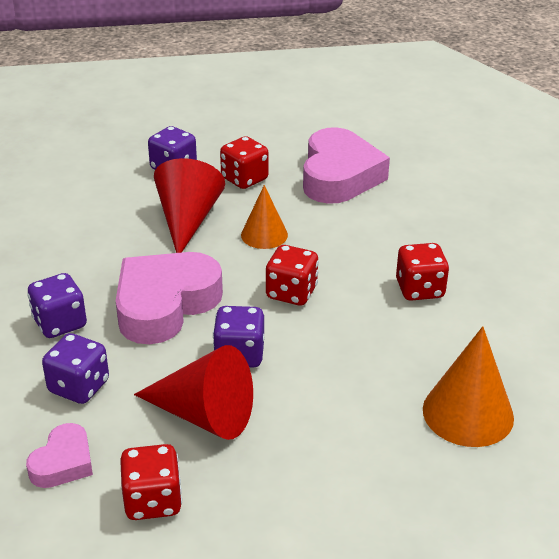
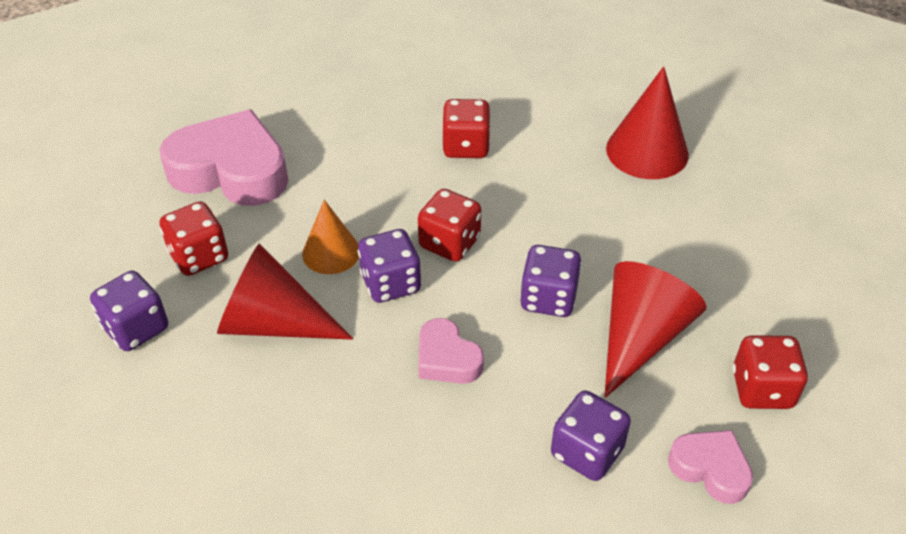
camera: 80 degrees left, 10 degrees up
(60, 323) = (463, 472): purple dice -> purple dice (390, 283)
(165, 305) = (447, 359): pink heart -> pink heart, size x0.51
(468, 413) = (647, 151): orange cone -> red cone

